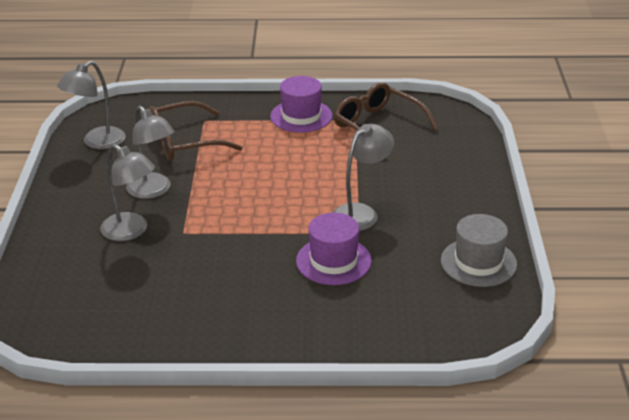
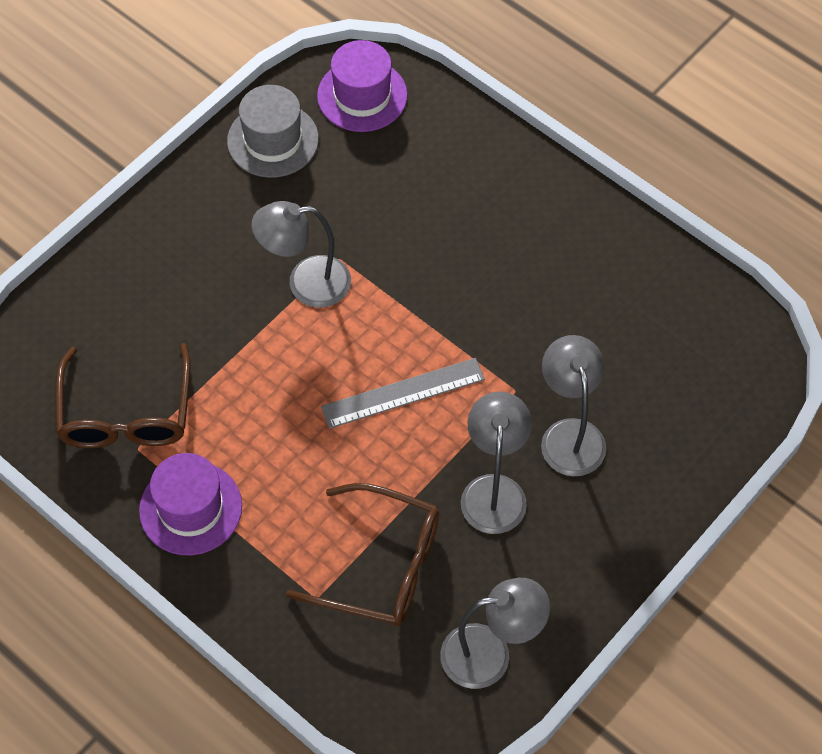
camera: 140 degrees left, 25 degrees up
(248, 200) = (403, 393): none -> grey ruler
(333, 261) = (402, 238): purple hat -> purple hat (362, 95)

